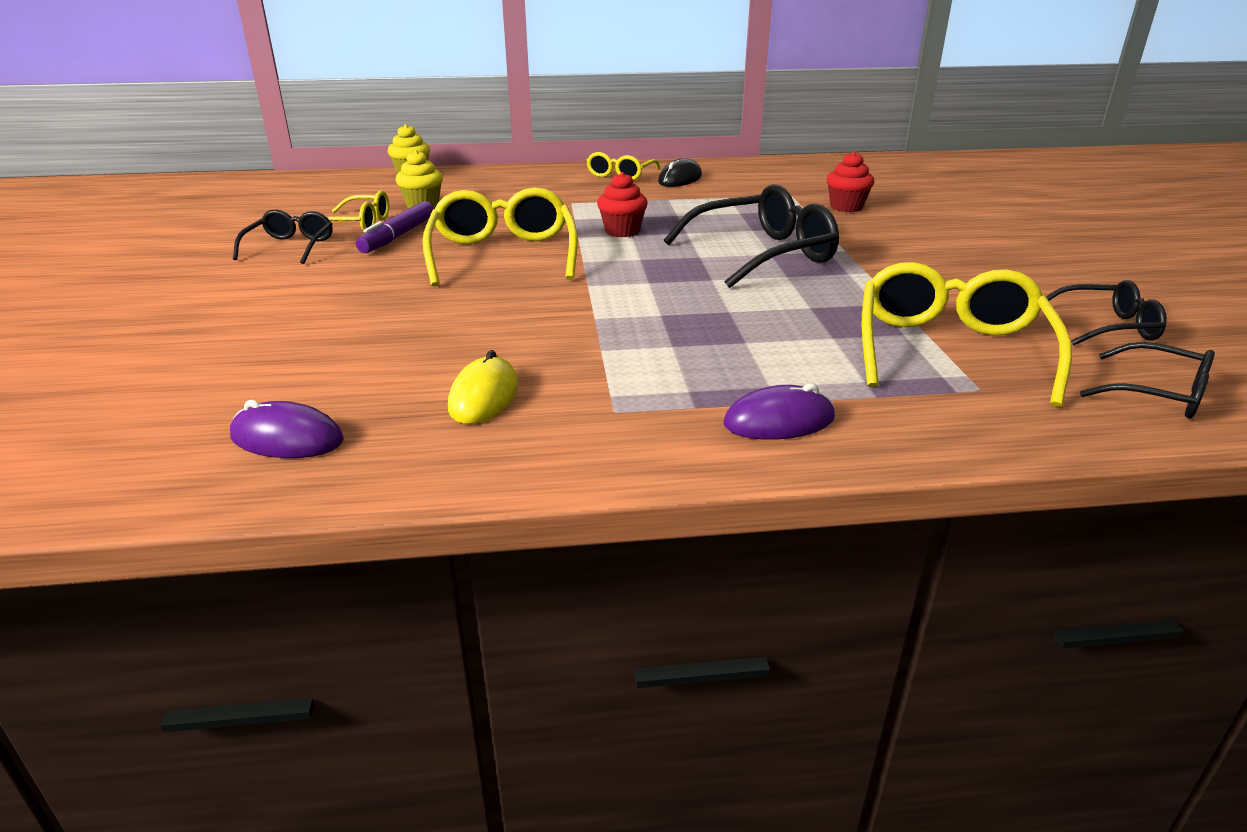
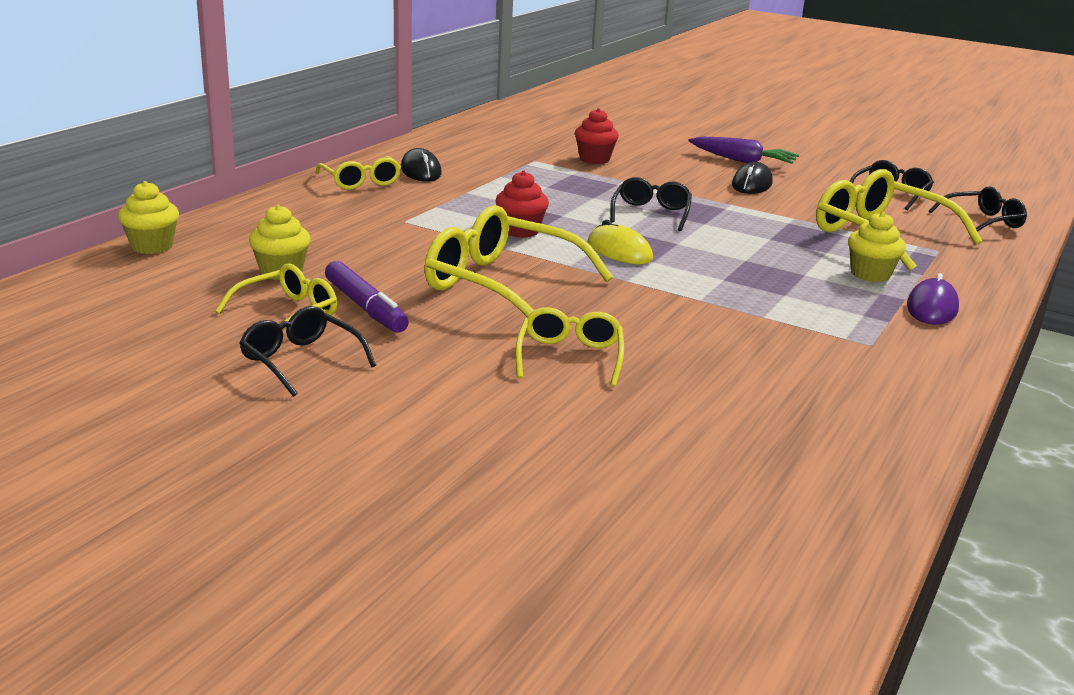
camera: 55 degrees left, 5 degrees down
(287, 439) = (803, 464): purple mouse -> none
(397, 307) = (570, 357): none -> yellow glasses
(484, 396) = (803, 376): yellow mouse -> yellow mouse (619, 251)
(762, 254) = (651, 213): black glasses -> black glasses, size x0.57
(813, 370) = (870, 274): none -> yellow cupcake
(946, 266) = (752, 184): none -> black mouse
(1005, 248) = (742, 161): none -> purple carrot

